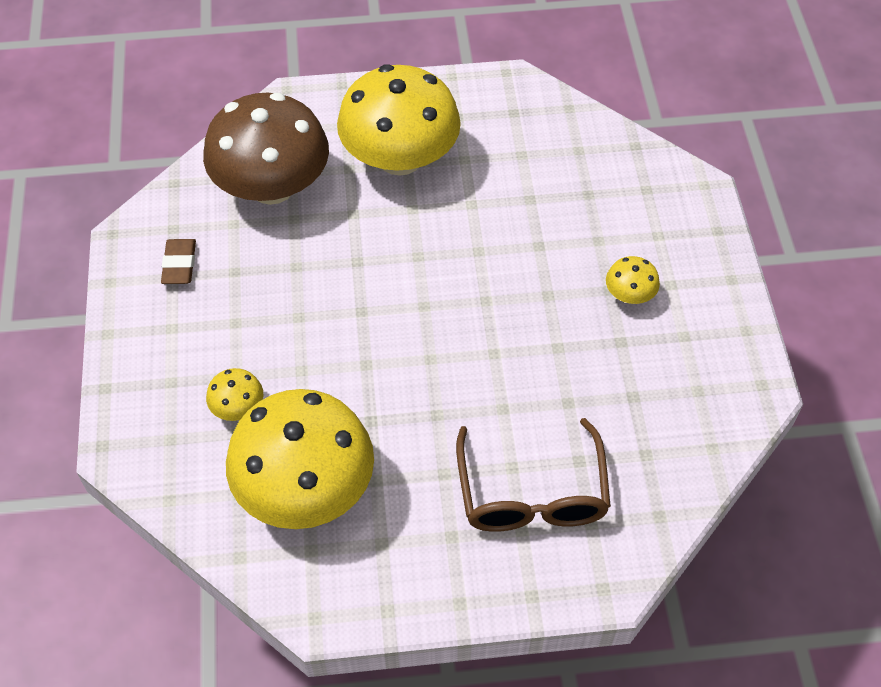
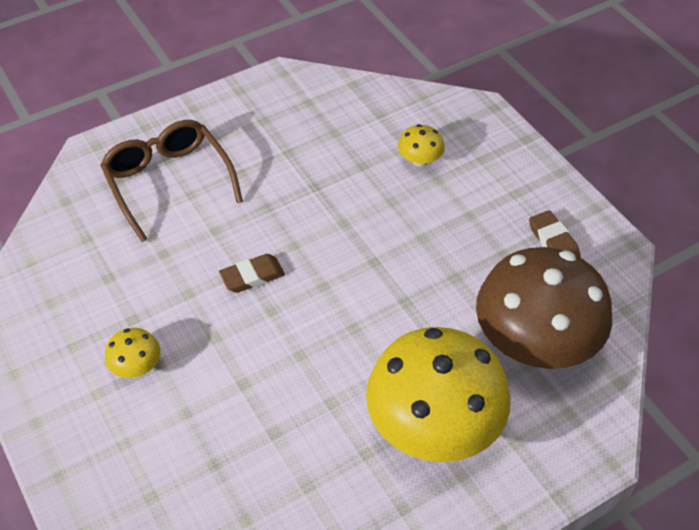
camera: 155 degrees right, 5 degrees down
(305, 488) = (335, 131): yellow mushroom -> none
(487, 341) = (252, 276): none -> brown eraser

